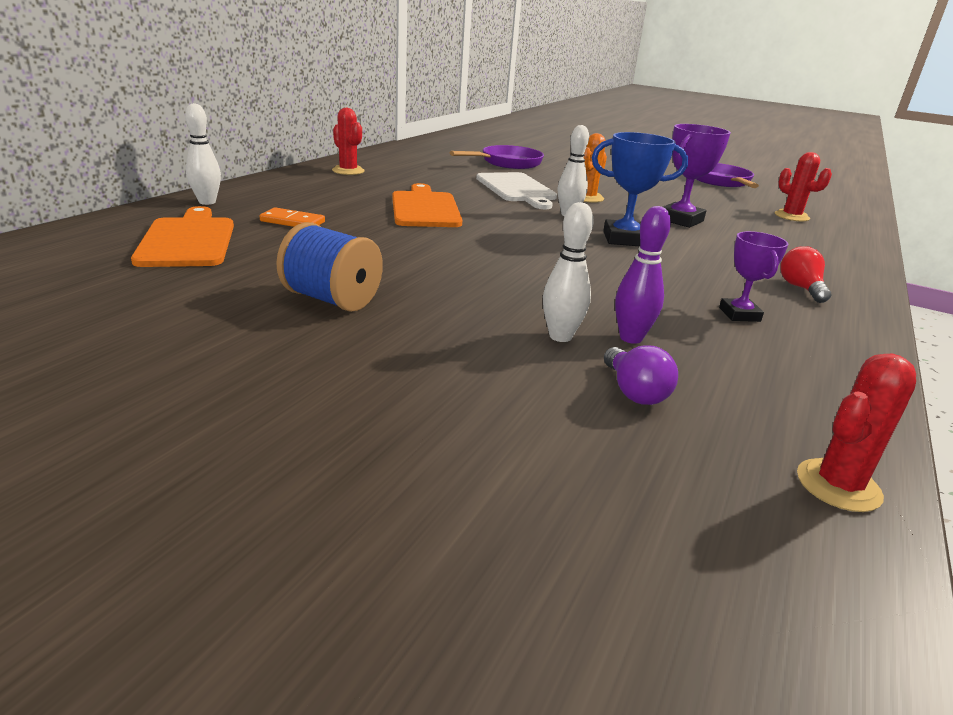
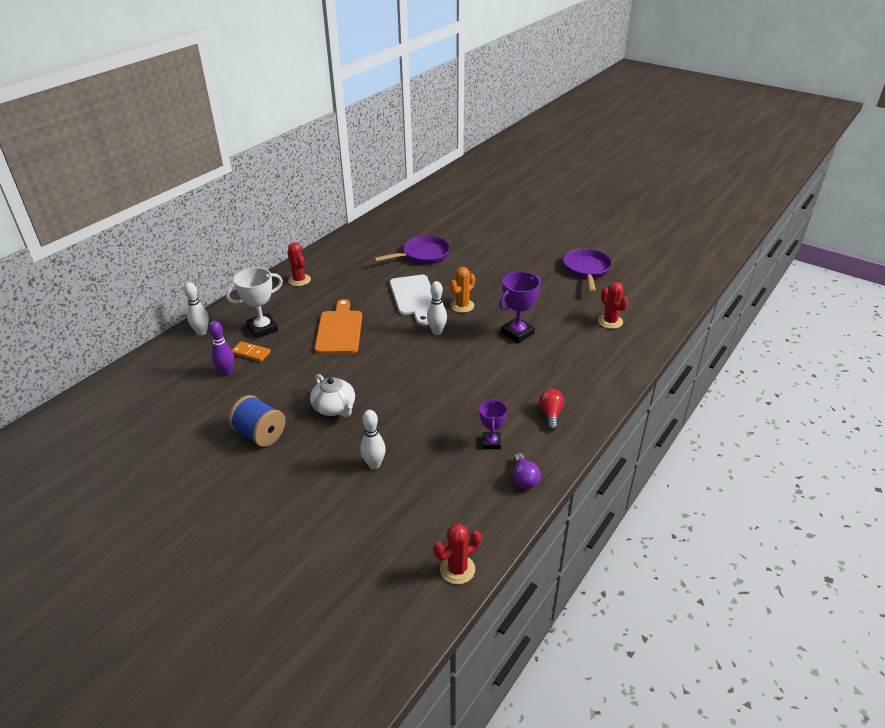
camera: 10 degrees right, 10 degrees up
(188, 240) = (188, 378): orange cutting board -> none
(306, 203) = (263, 328): none -> white trophy
(454, 274) = (334, 407): none -> white teapot
(624, 239) = (462, 361): blue trophy -> none
(631, 338) = (413, 465): purple bowling pin -> purple bowling pin (226, 372)
(634, 392) = (393, 508): purple light bulb -> purple light bulb (524, 479)

